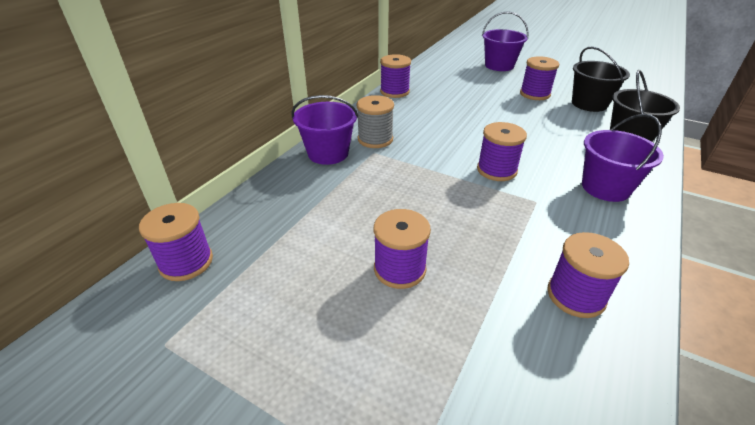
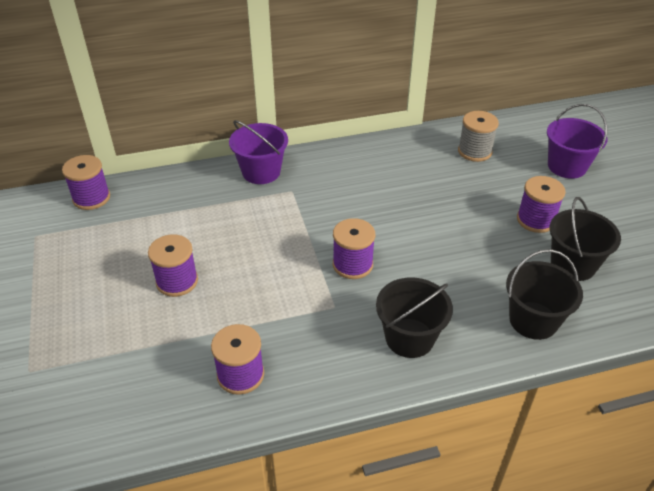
camera: 45 degrees right, 5 degrees up
(375, 139) = (311, 180): grey spool -> grey spool (474, 151)
(394, 92) = (403, 142): purple spool -> none
(605, 187) = (409, 338): purple bucket -> black bucket

